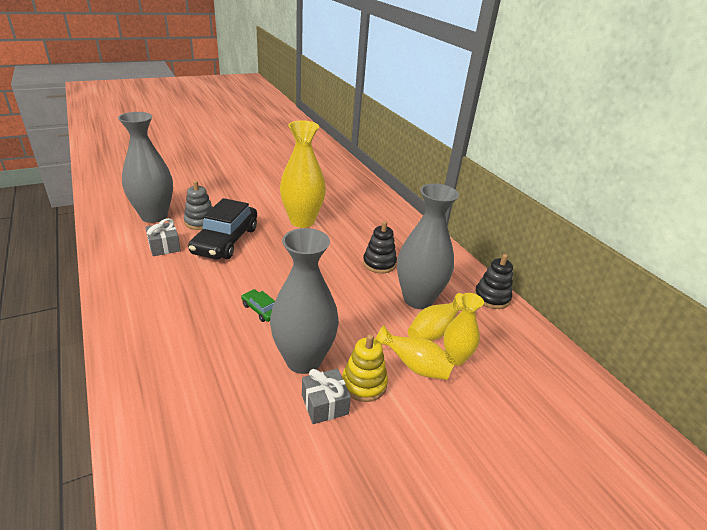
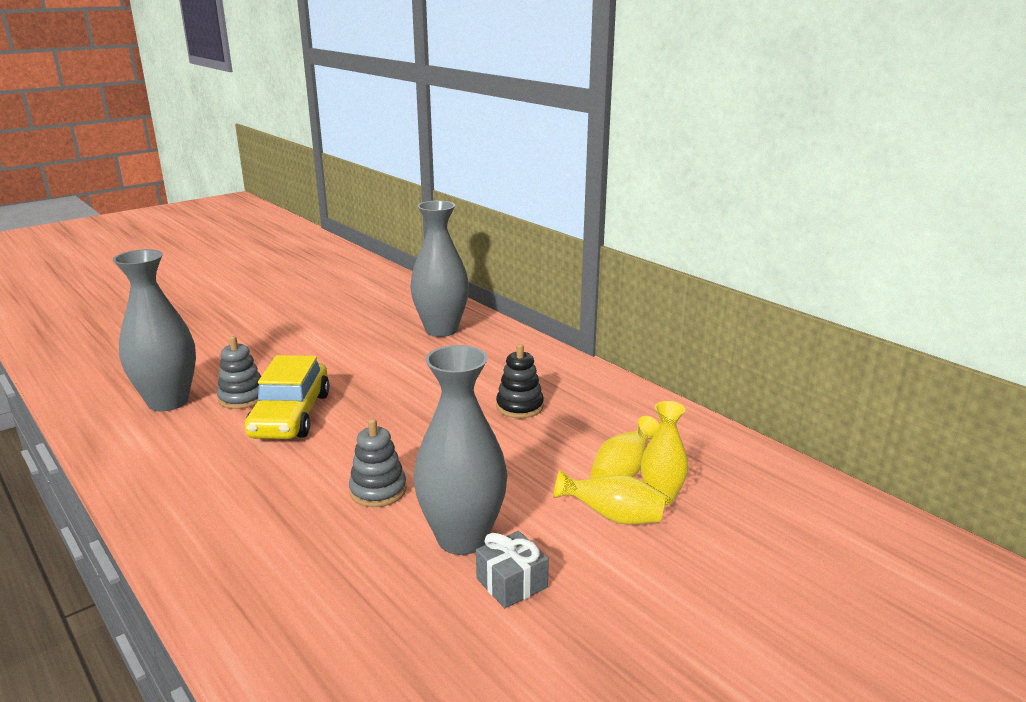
camera: 10 degrees left, 10 degrees down
(164, 247) = (202, 438): grey gift -> none
(226, 240) = (291, 415): black car -> yellow car
(261, 310) = (378, 491): green car -> grey stacking toy
(302, 221) = (391, 373): yellow vase -> none
(364, 384) = (554, 549): yellow stacking toy -> none
(418, 299) = (587, 439): grey vase -> grey vase (441, 330)
(492, 297) = (682, 420): black stacking toy -> none

